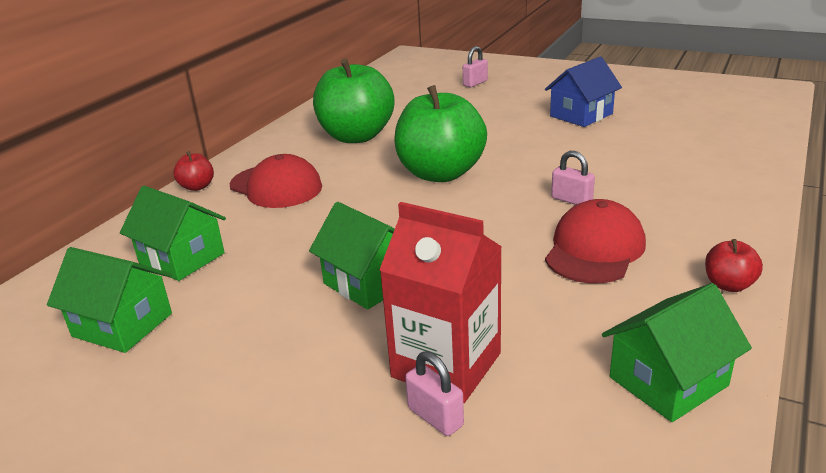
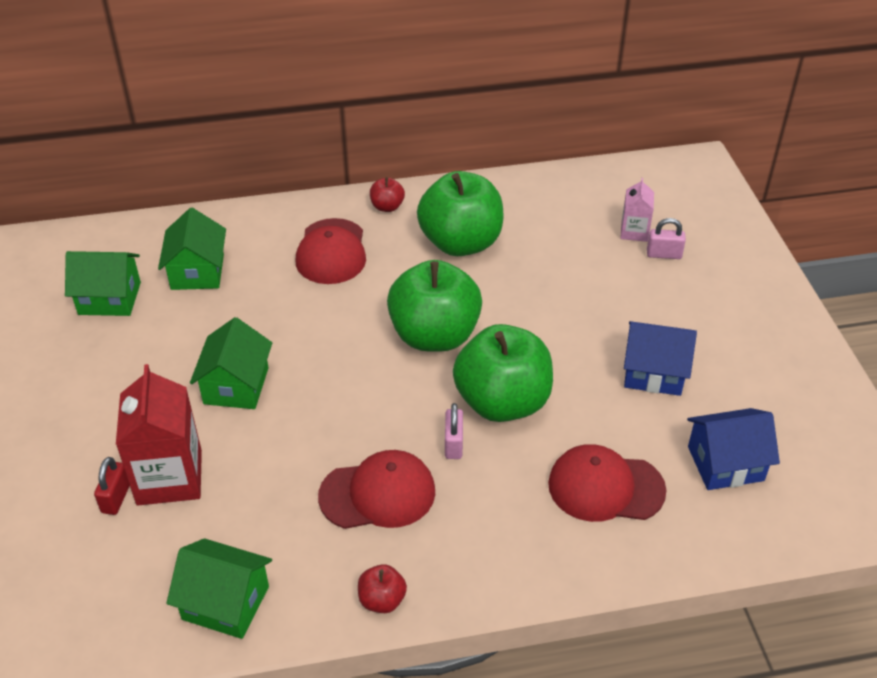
camera: 50 degrees right, 15 degrees up
(122, 325) = (109, 298): green house -> green house turned 75 degrees counterclockwise
(197, 187) = (296, 210): red apple -> red apple (387, 207)
(435, 417) = (116, 498): pink padlock -> red padlock
(440, 85) = (634, 232): none -> pink carton
(548, 169) = (502, 402): none -> green apple
(676, 159) = (605, 487): none -> red cap
(690, 119) = (725, 463): none -> blue house

